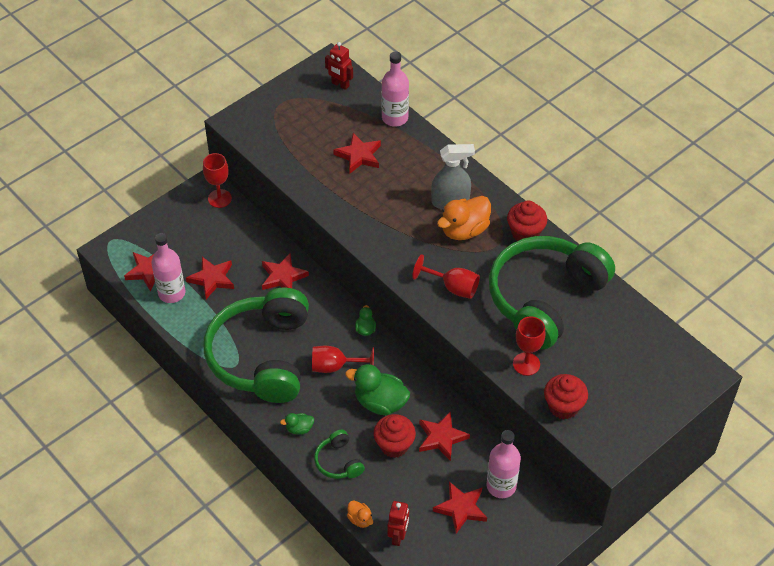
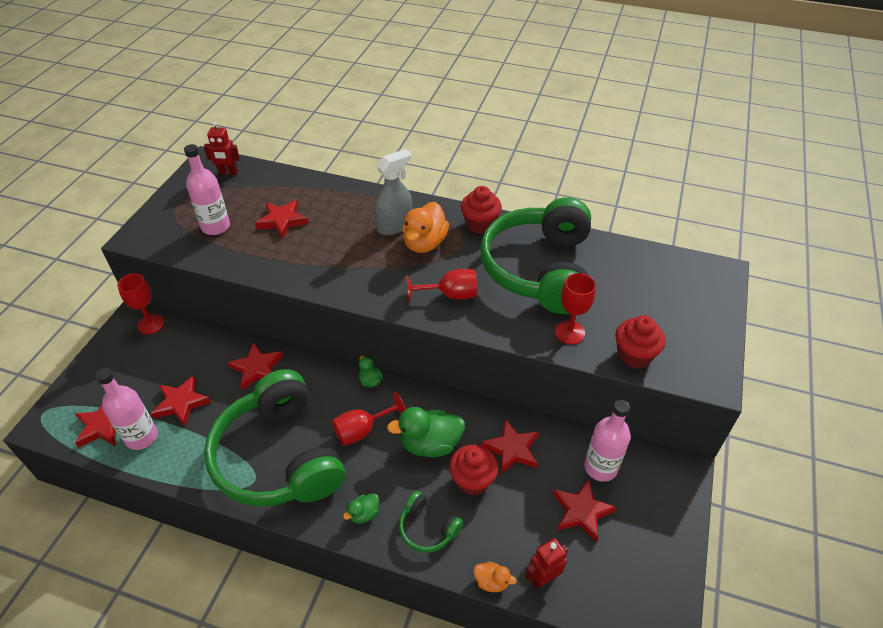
camera: 30 degrees left, 5 degrees down
(395, 118) = (297, 180): pink bottle -> pink bottle (215, 227)
(398, 536) = (543, 578): red robot -> red robot turned 105 degrees counterclockwise

